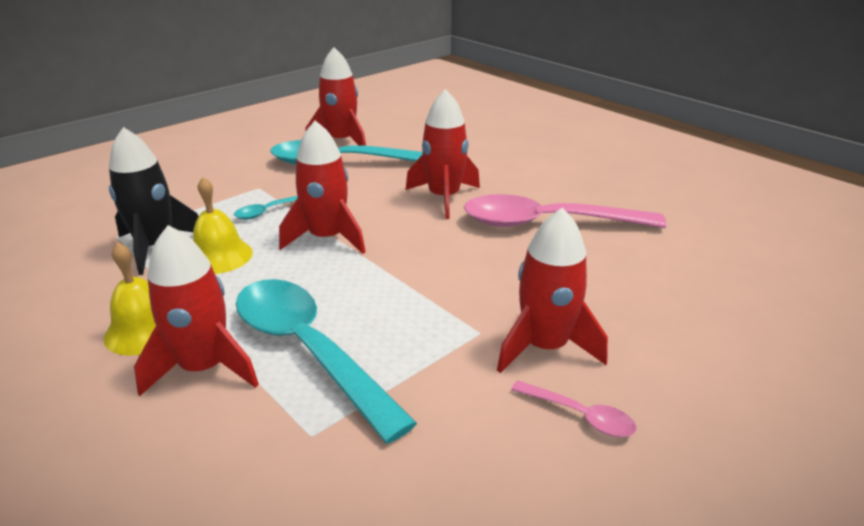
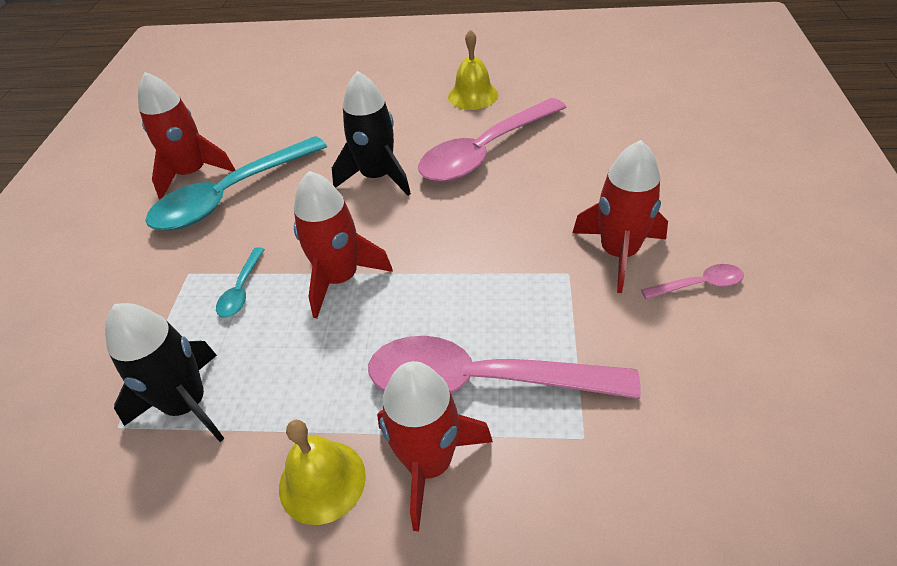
camera: 40 degrees left, 15 degrees up
(219, 256) = (270, 364): yellow bell -> yellow bell (473, 95)
(308, 350) = (482, 381): turquoise spoon -> pink spoon
(444, 197) = (377, 176): red rocket -> black rocket

